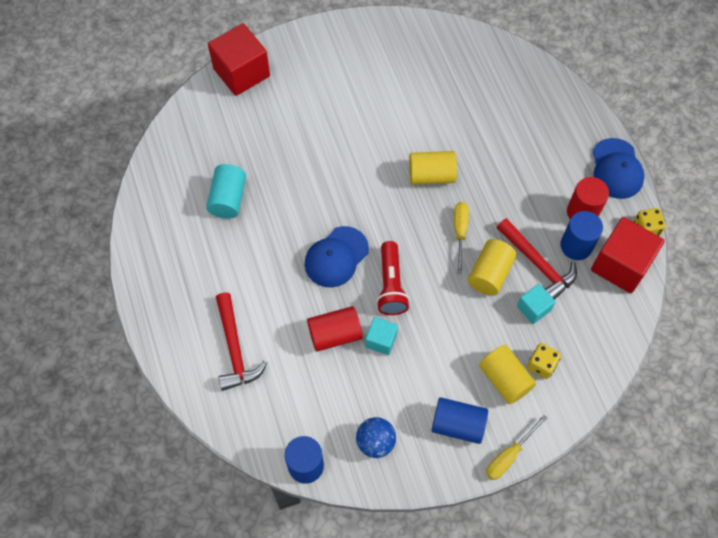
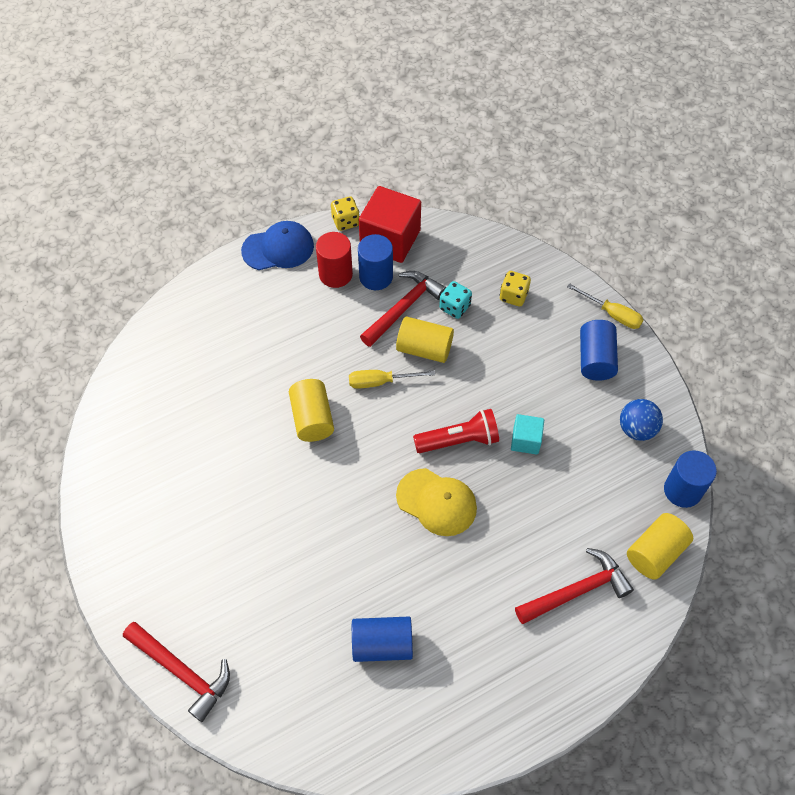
camera: 100 degrees left, 5 degrees down
(228, 199) = (382, 644): turquoise cylinder -> blue cylinder
(241, 72) = (182, 672): red cube -> red hammer
(335, 334) = (531, 487): red cylinder -> none
(336, 257) = (436, 502): blue cap -> yellow cap
(505, 379) = (537, 324): yellow cylinder -> yellow cylinder (655, 553)
(533, 308) = (454, 307): turquoise cube -> turquoise dice

